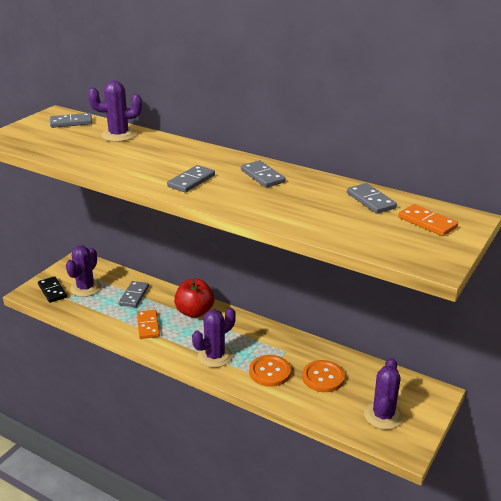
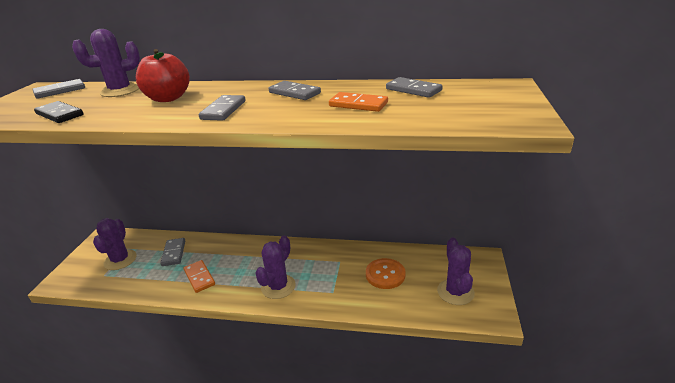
camera: 20 degrees left, 0 degrees up
(52, 291) = (84, 273): black domino -> black domino (59, 114)
(194, 312) = (239, 251): red apple -> red apple (168, 98)
(270, 372) = (336, 285): orange button -> none
(427, 222) = (481, 94): orange domino -> orange domino (358, 104)

